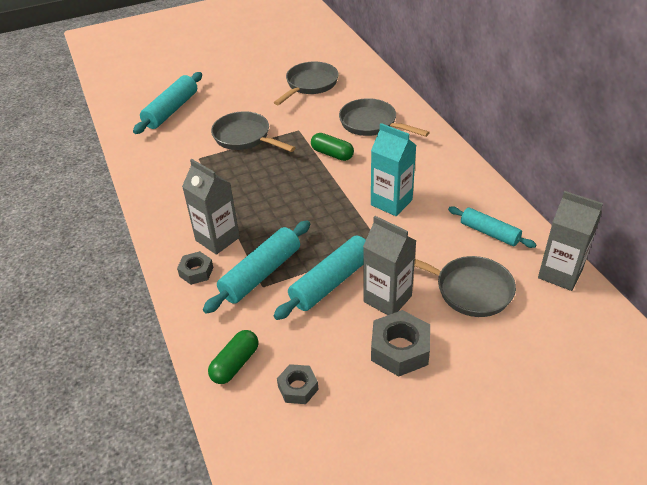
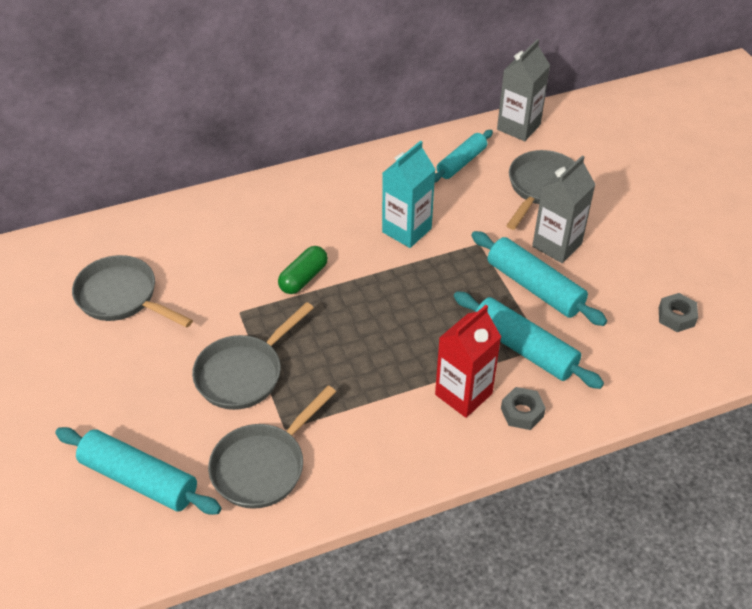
camera: 90 degrees left, 5 degrees up
(217, 239) = (463, 394): grey carton -> red carton
(235, 364) = (655, 367): green capsule -> none
(371, 124) = (243, 236): grey pan -> grey pan (263, 466)
(400, 349) = (620, 241): grey nut -> none

